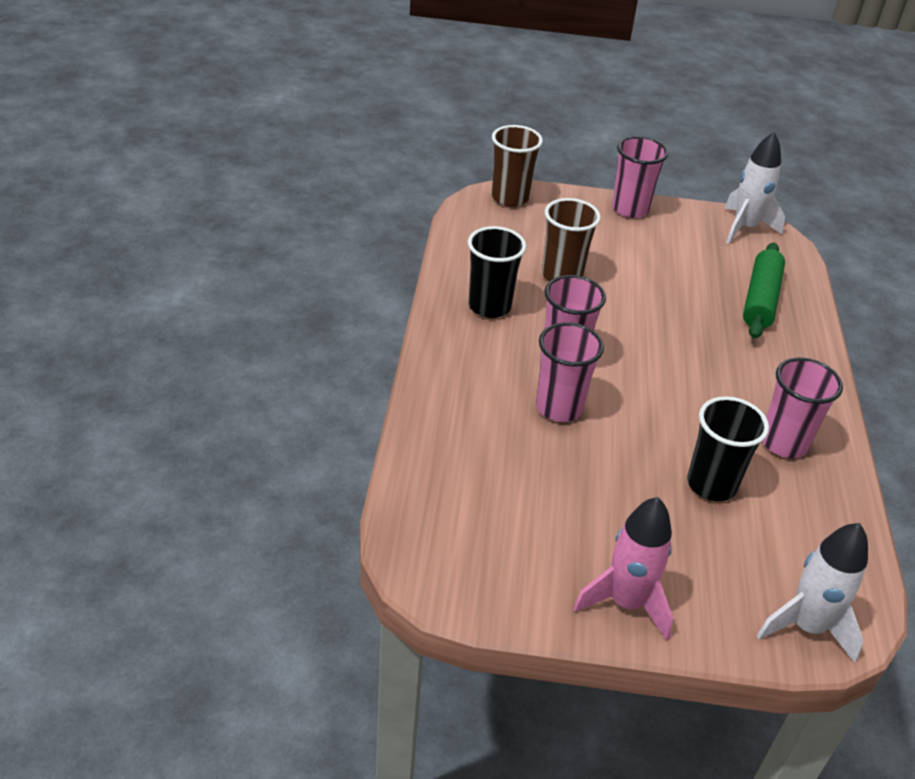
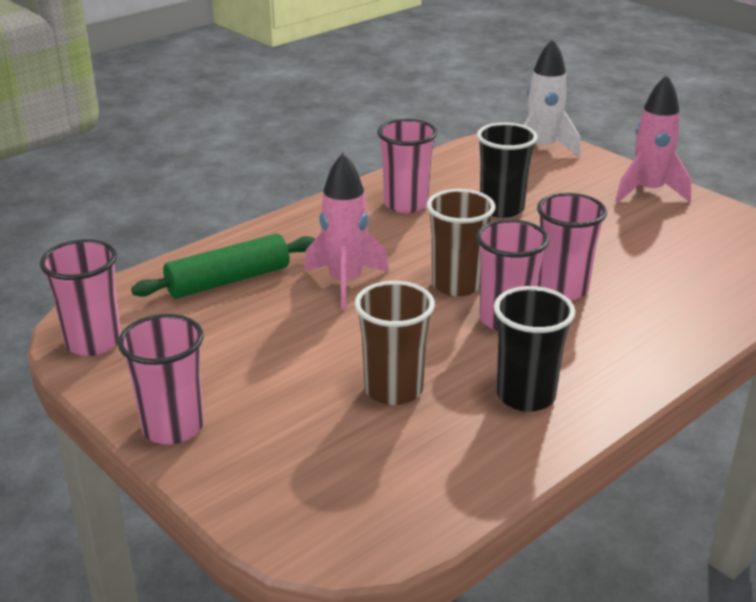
camera: 135 degrees left, 10 degrees down
(510, 198) = (304, 527): brown cup -> brown cup (457, 285)
(697, 335) = (345, 282): none -> pink rocket
(744, 228) = (93, 342): white rocket -> pink cup

